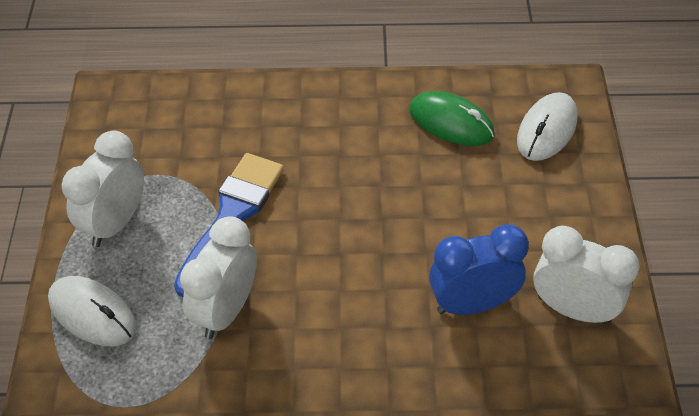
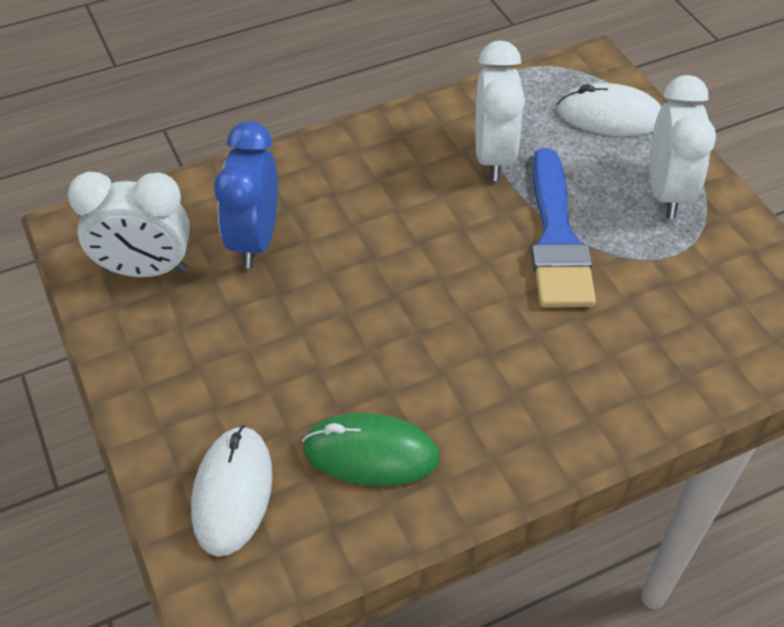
camera: 155 degrees right, 0 degrees up
(472, 304) = (255, 240): blue clock -> blue clock turned 135 degrees clockwise

